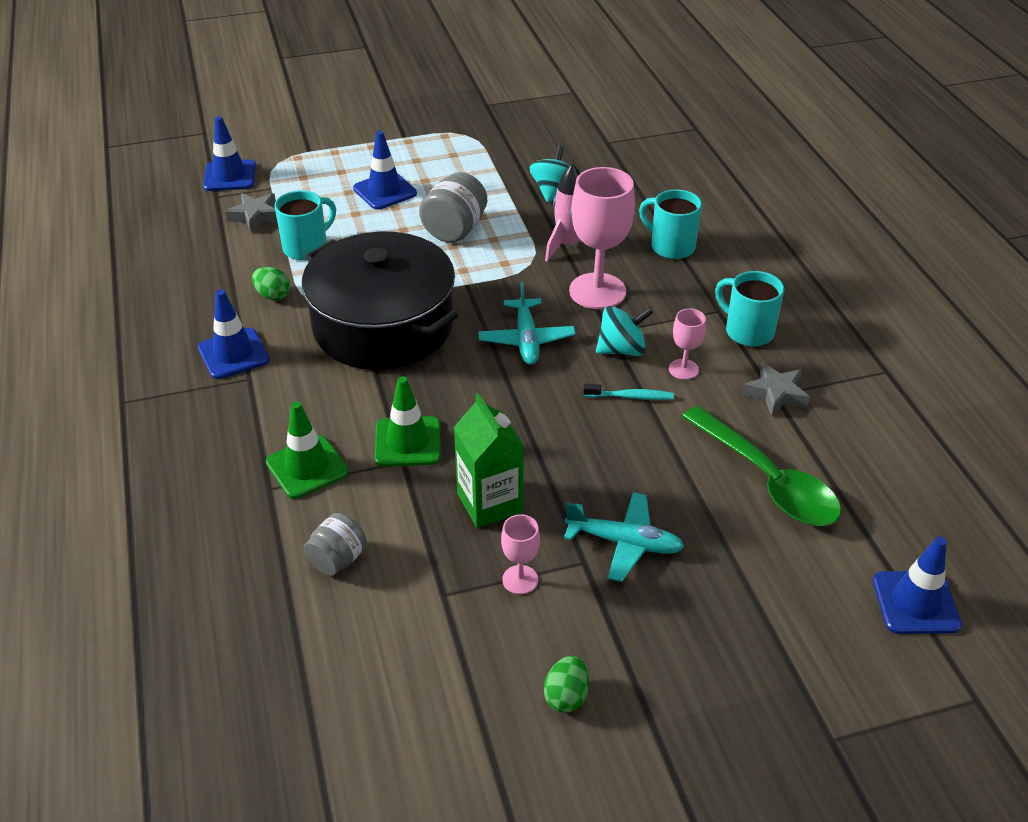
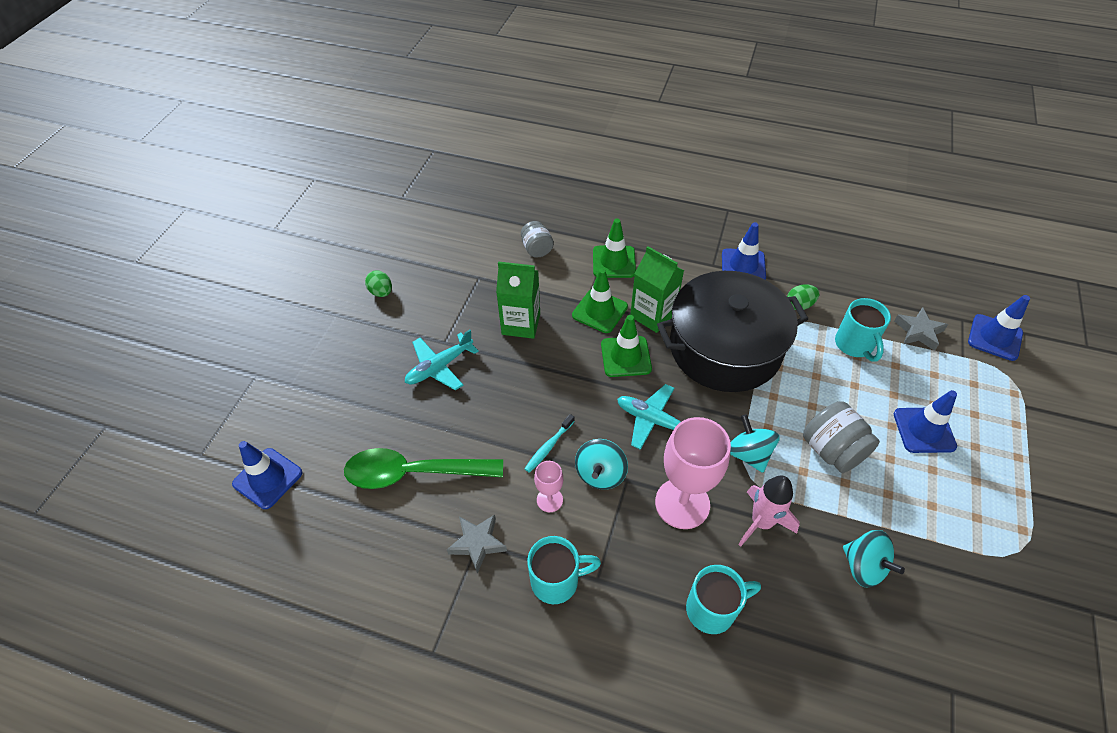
camera: 125 degrees right, 10 degrees up
(377, 395) = (652, 315): none -> green carton
(460, 391) = (626, 356): none -> green traffic cone
(505, 272) = (749, 454): none -> turquoise spinning top
(520, 580) = (459, 310): pink goblet -> none

